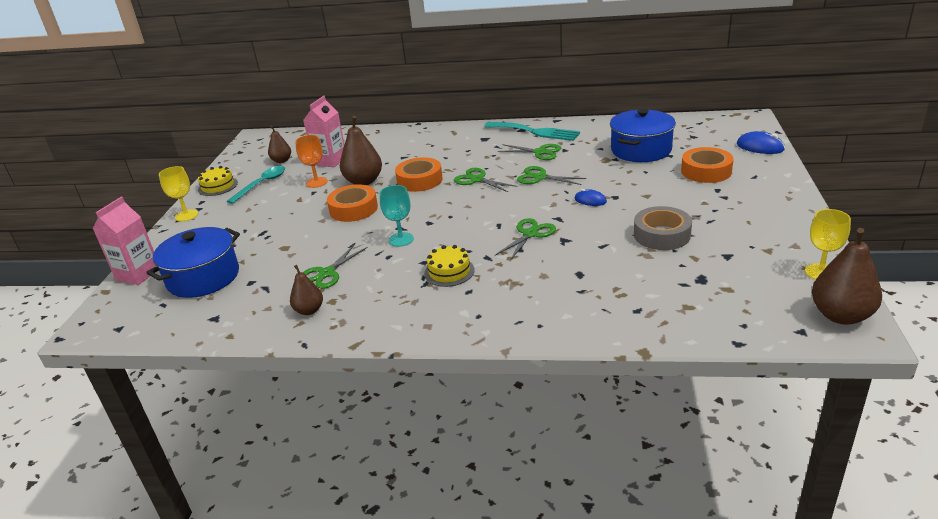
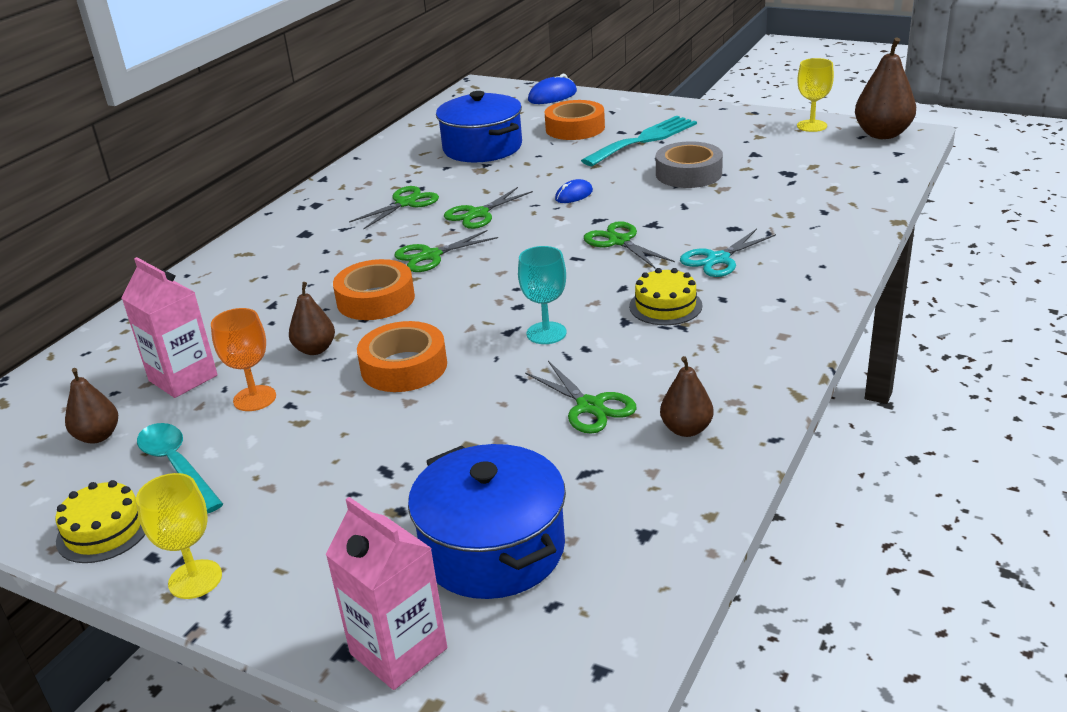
camera: 70 degrees left, 0 degrees up
(364, 181) = (315, 349): brown pear -> brown pear, size x0.59
(525, 277) = (718, 259): none -> turquoise scissors
(535, 132) = (338, 197): turquoise fork -> turquoise fork (644, 140)

